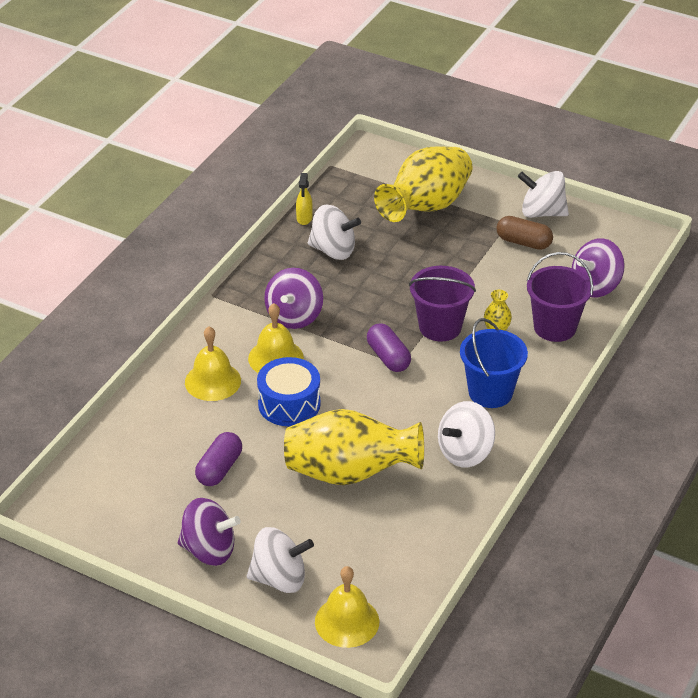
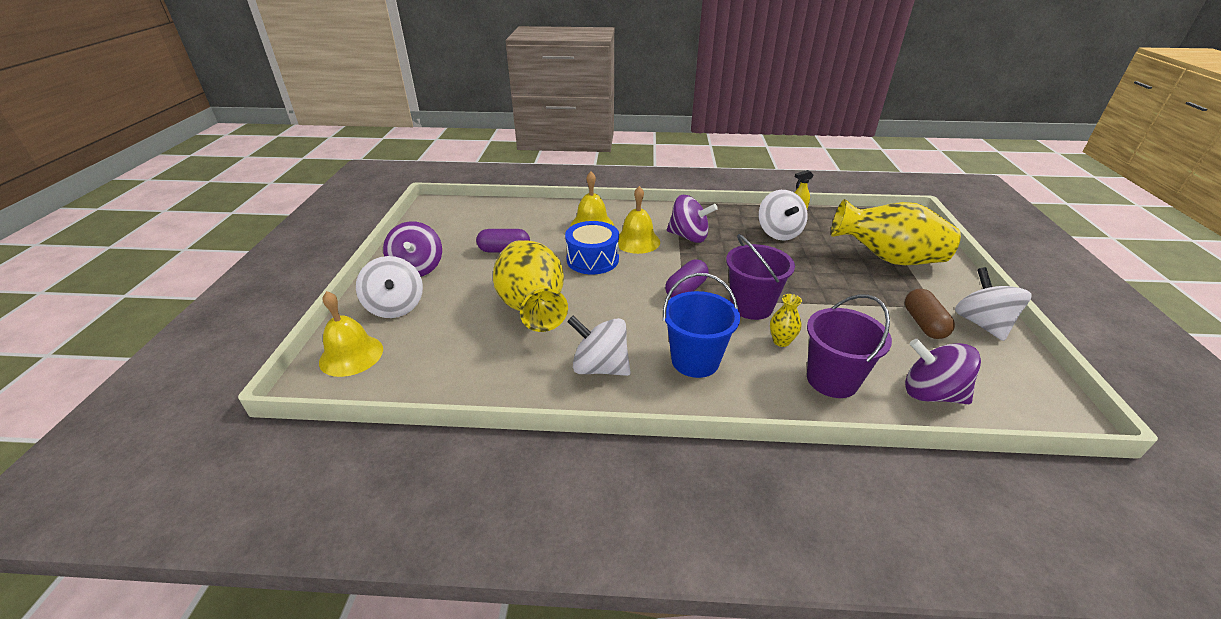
camera: 65 degrees right, 5 degrees down
(294, 316) = (688, 237): purple spinning top -> purple spinning top turned 150 degrees counterclockwise

